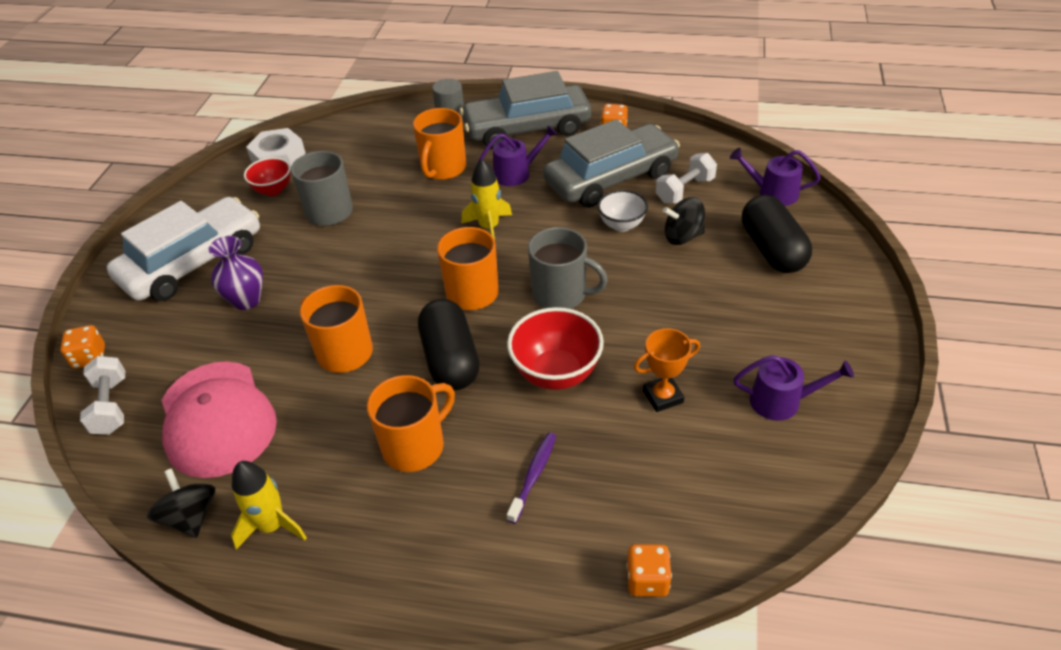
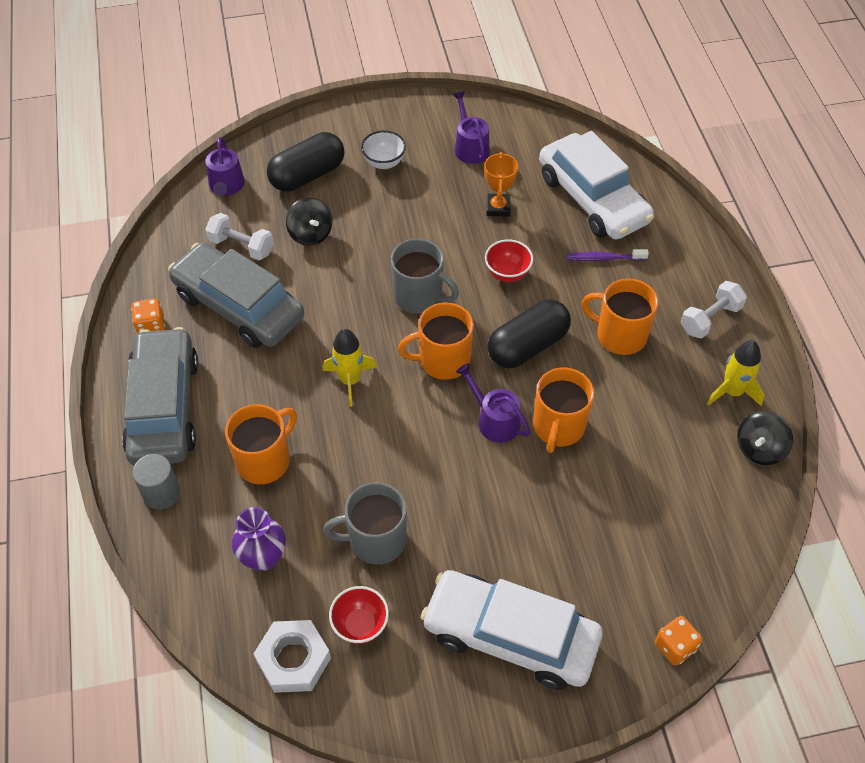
camera: 115 degrees left, 10 degrees up
(111, 406) = (710, 582): white dumbbell -> white dumbbell (710, 319)
(217, 418) = (673, 485): pink cap -> none
(246, 300) = (537, 545): purple vase -> purple vase (263, 557)
(443, 168) = (264, 460): orange mug -> orange mug turned 45 degrees counterclockwise
(516, 173) = (253, 388): purple watering can -> purple watering can (494, 420)
(527, 128) = (164, 407): grey car -> grey car turned 150 degrees counterclockwise
(556, 373) = (507, 273): red bowl -> red bowl, size x0.63
(560, 294) = (419, 297): grey mug -> grey mug turned 120 degrees clockwise
(621, 225) = (309, 279): white bowl -> white bowl (384, 163)
(640, 503) = (592, 199): none -> white car
(647, 580) = (643, 184): orange dice -> none
(663, 396) = (498, 207): orange trophy -> orange trophy turned 45 degrees clockwise

